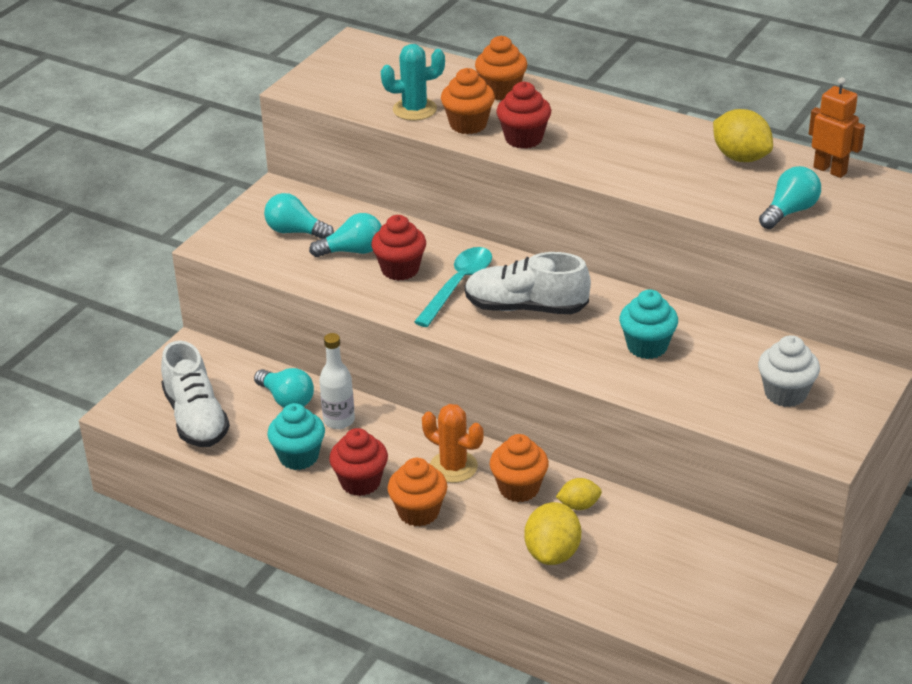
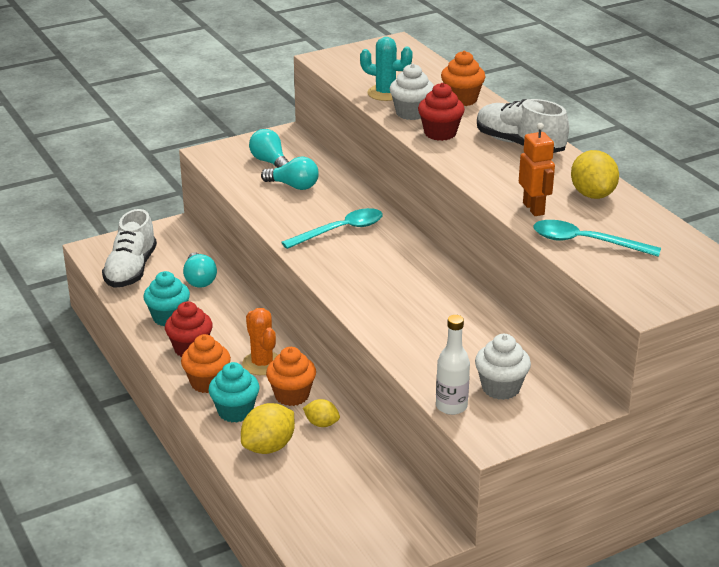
camera: 30 degrees right, 5 degrees down
(339, 420) = (218, 305): white bottle -> white bottle (451, 406)
(400, 269) = (312, 208): red cupcake -> none
(468, 124) = (411, 113): orange cupcake -> white cupcake
(525, 307) = (371, 261): white shoe -> white shoe (519, 144)
(647, 346) = (430, 317): turquoise cupcake -> turquoise cupcake (235, 411)
(789, 211) = (586, 242): turquoise light bulb -> turquoise spoon
(830, 170) = (656, 225): orange robot -> orange robot (534, 208)

